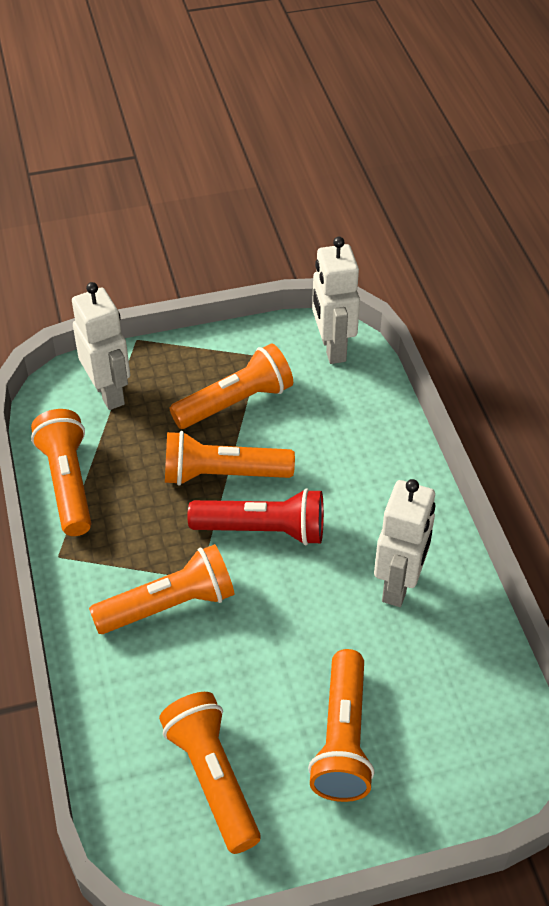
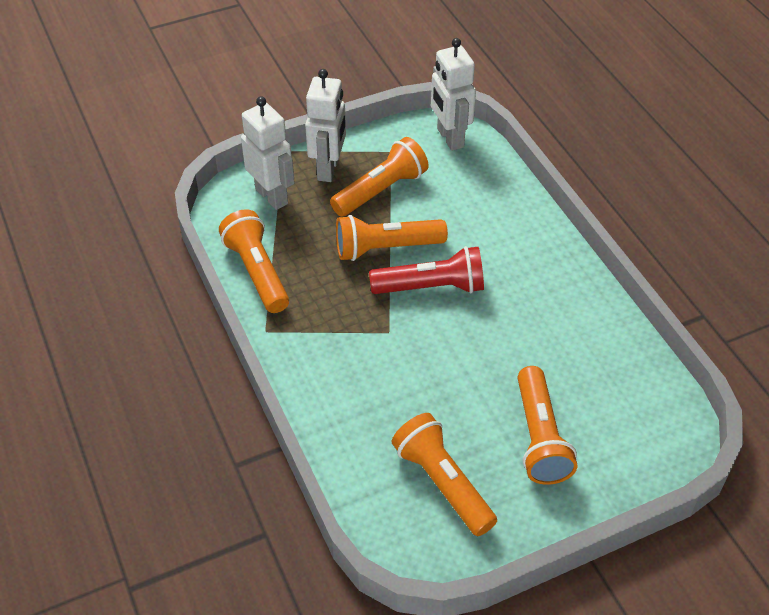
camera: 10 degrees left, 0 degrees up
(169, 605) = (370, 356): orange flashlight -> none
(399, 585) = (553, 314): white robot -> white robot (328, 169)

